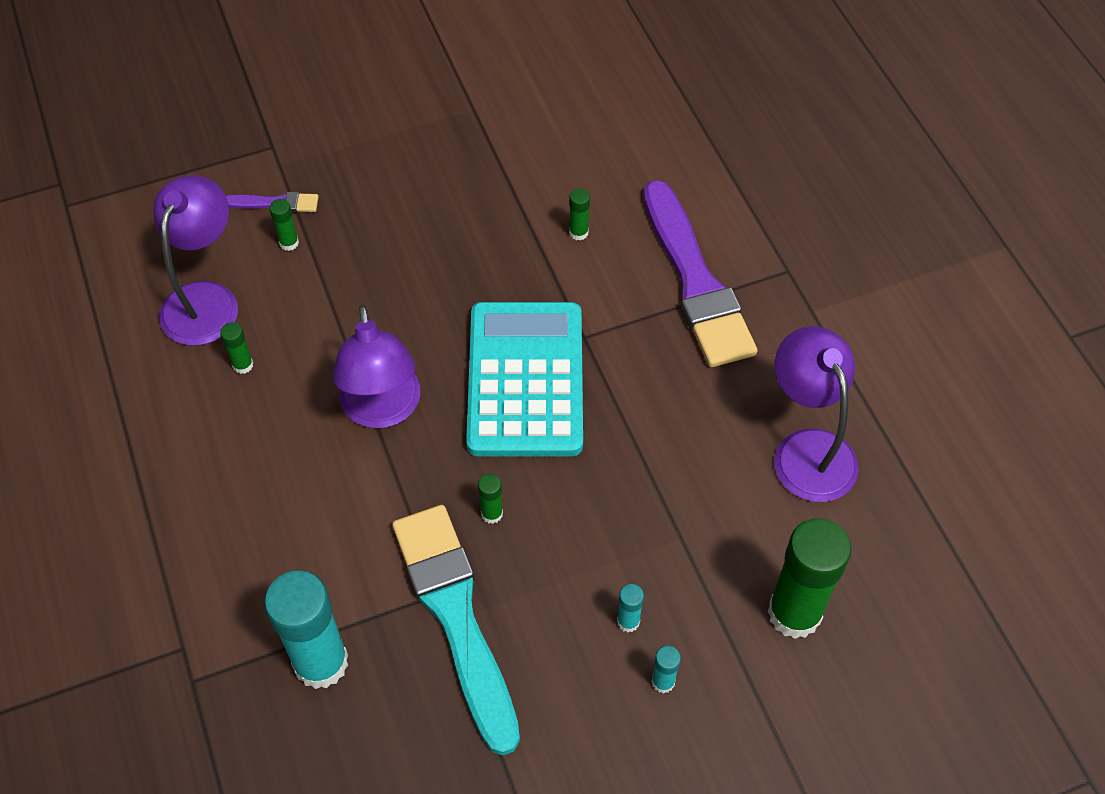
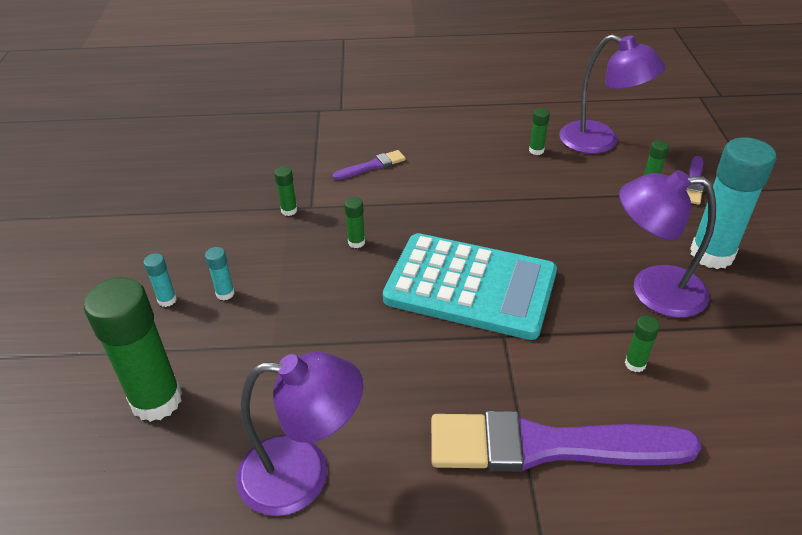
camera: 110 degrees right, 15 degrees down
(321, 662) = (297, 153): turquoise glue stick -> turquoise glue stick (711, 254)
(328, 550) = (372, 166): none -> purple brush
(382, 410) = (472, 205): purple lamp -> purple lamp (653, 290)
(456, 616) = (289, 210): turquoise brush -> green glue stick

